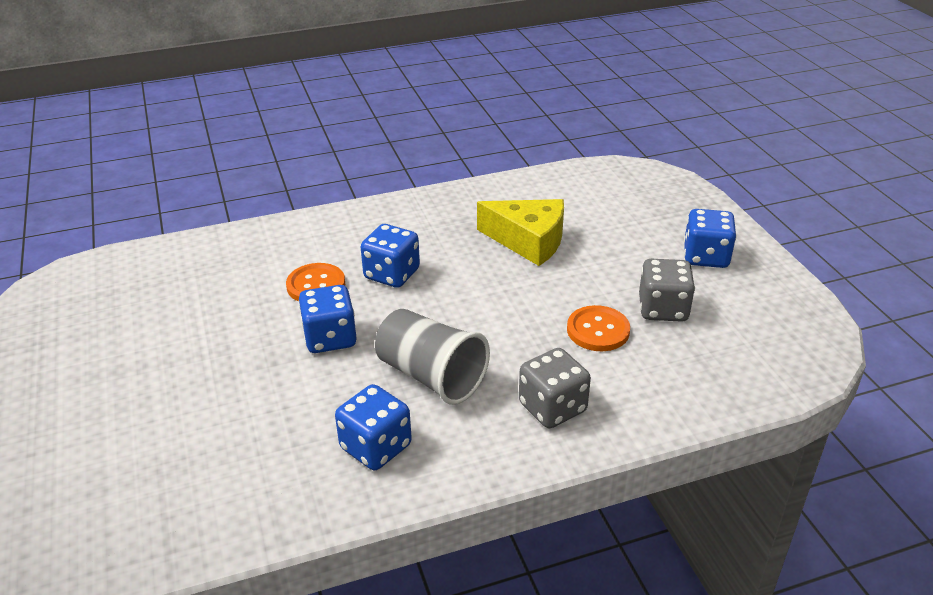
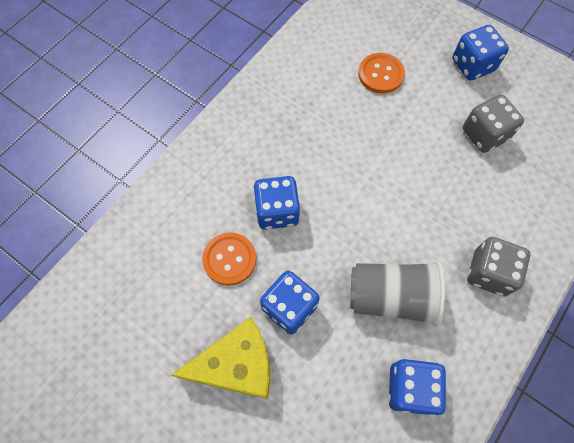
camera: 35 degrees left, 30 degrees up
(528, 241) = (346, 116): yellow cheese -> yellow cheese (236, 365)
(598, 330) = (461, 181): orange button -> orange button (381, 74)

